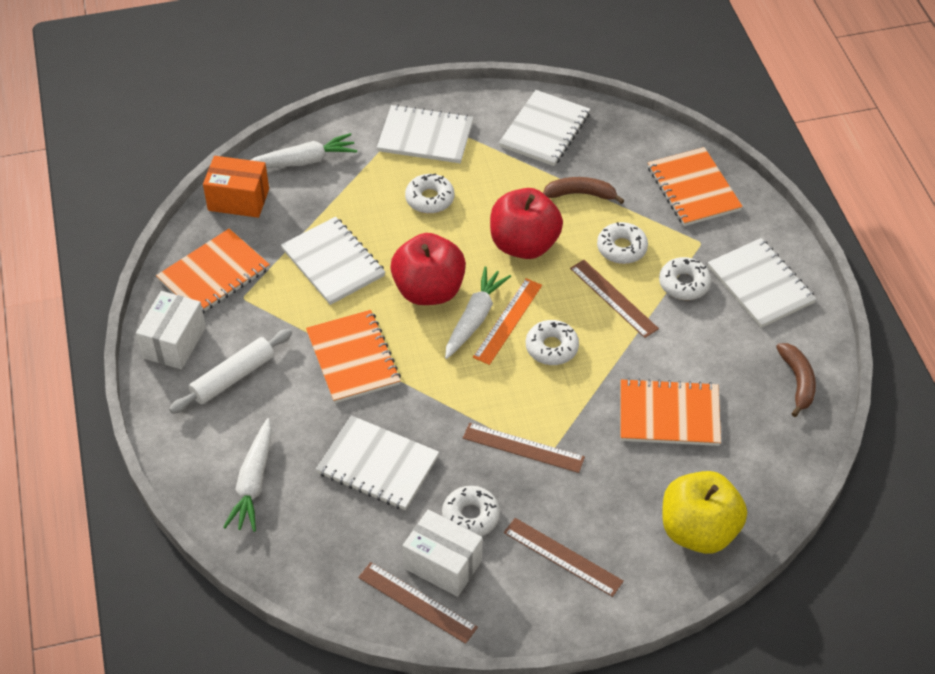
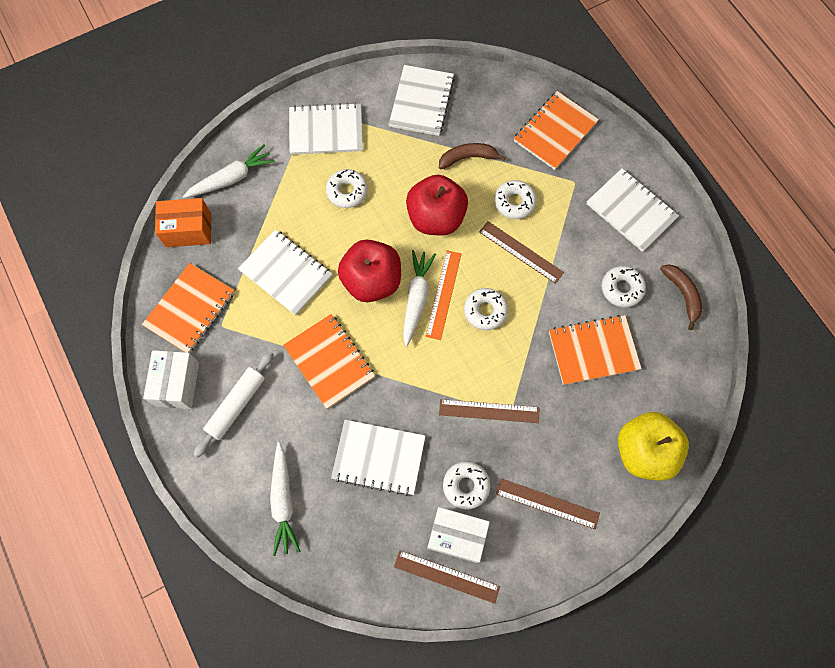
camera: 15 degrees left, 20 degrees up
(684, 284) = (572, 224): white donut -> white donut (621, 289)
(693, 189) = (555, 132): orange notebook -> orange notebook turned 75 degrees clockwise

